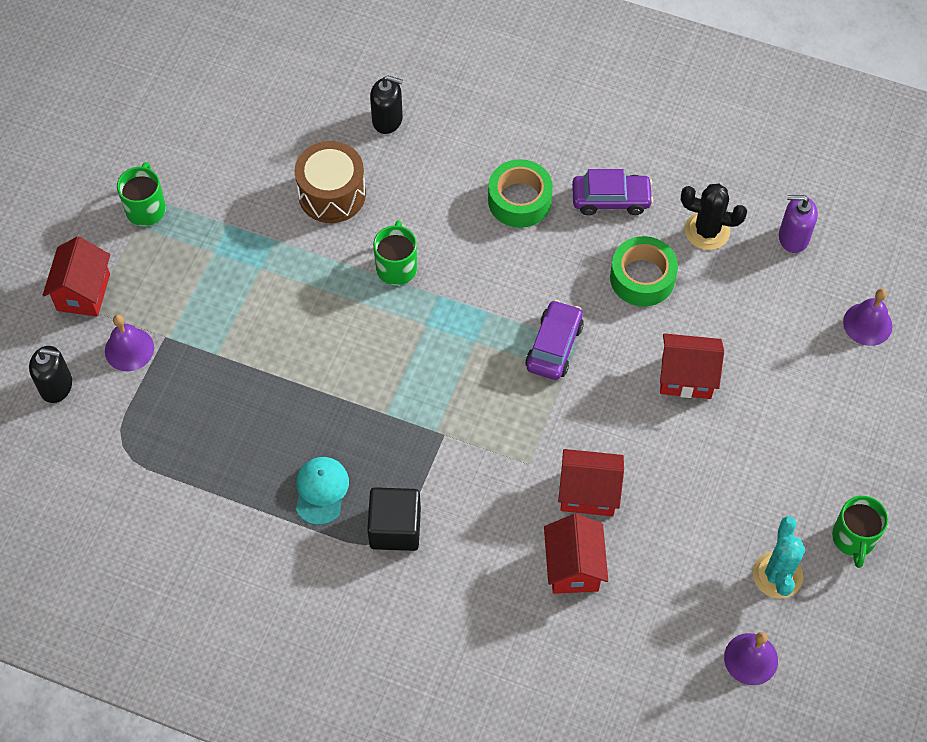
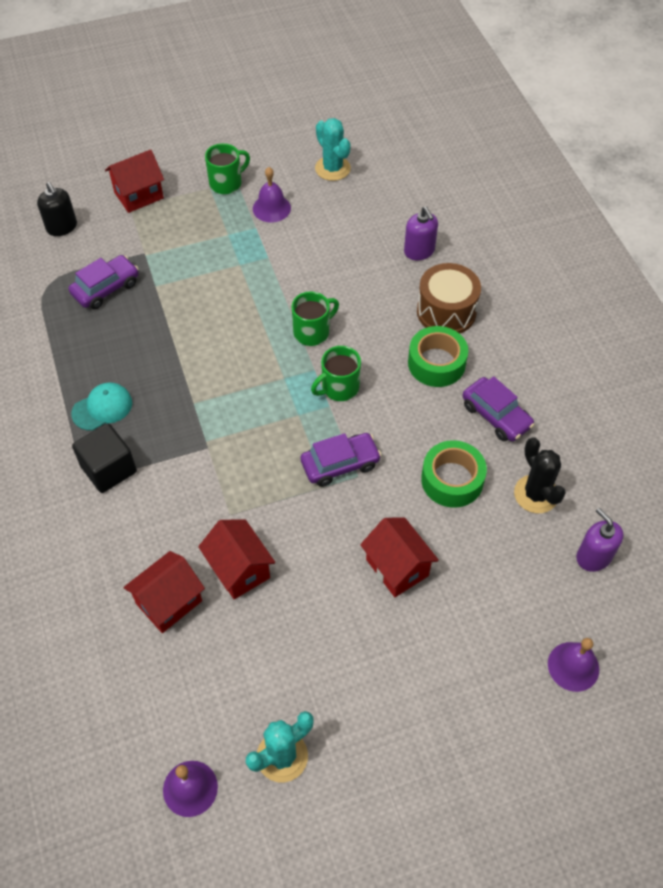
camera: 50 degrees right, 5 degrees down
(129, 349) = (119, 242): purple bell -> purple bell (271, 208)
(178, 398) = (106, 288): none -> purple car
(219, 111) = (332, 168): none -> turquoise cactus
(332, 194) = (332, 262): brown drum -> brown drum (446, 312)
(387, 120) = (419, 251): black soap dispenser -> purple soap dispenser
(853, 538) = (366, 795): green mug -> green mug (339, 388)

